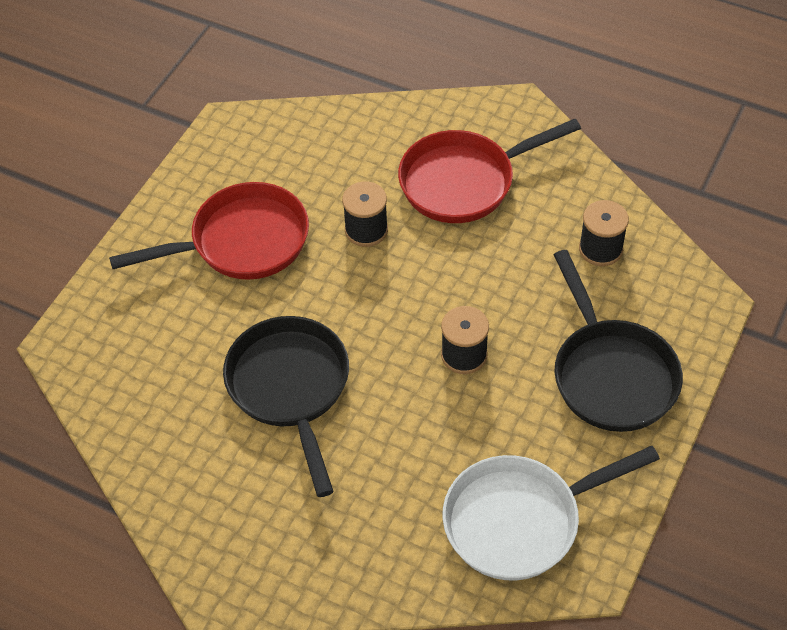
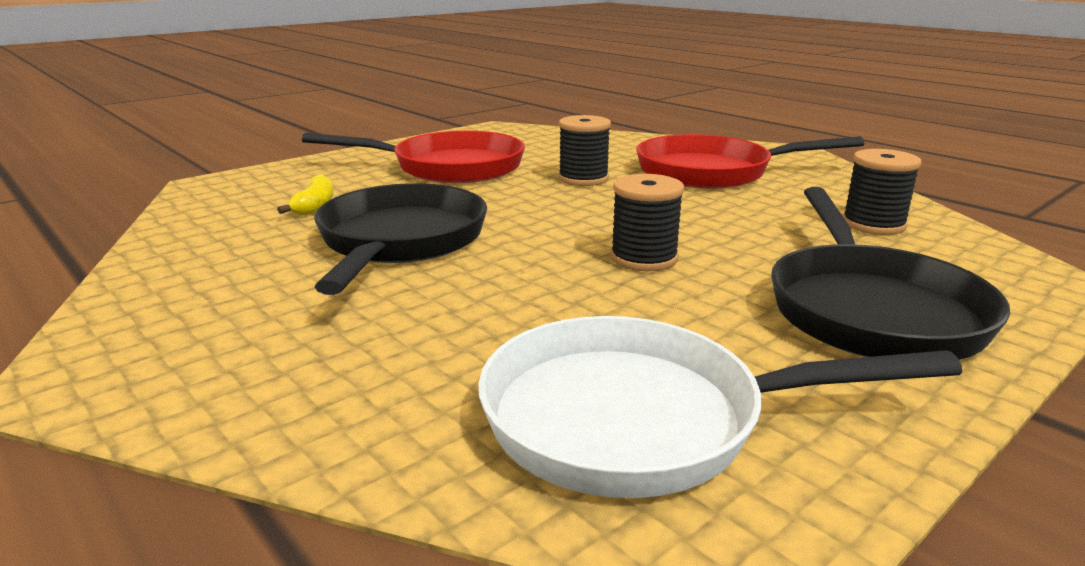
camera: 20 degrees right, 30 degrees down
(184, 352) = (315, 205): none -> yellow banana

